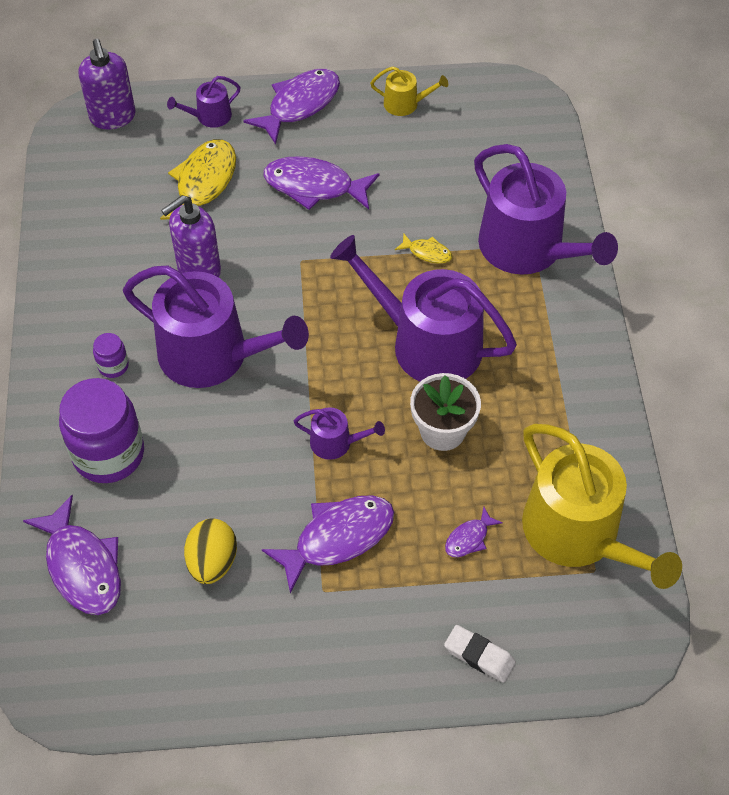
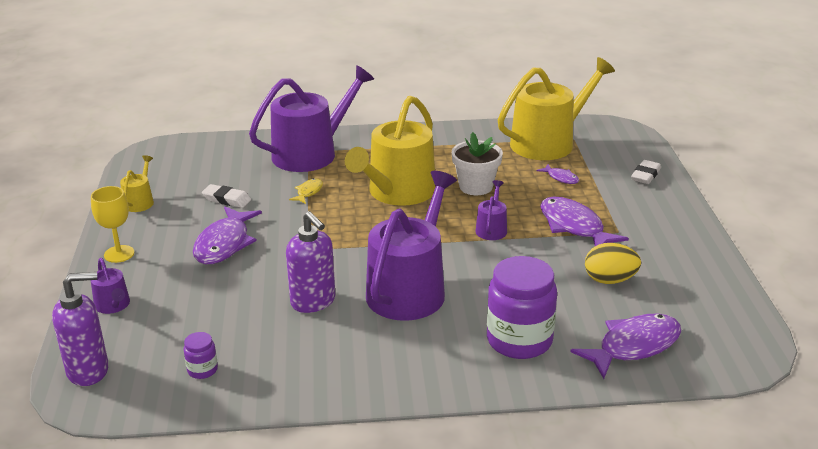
camera: 90 degrees left, 25 degrees down
(113, 366) = (423, 345): purple jar -> purple jar (202, 370)
(204, 183) = (204, 304): yellow fish -> none
(299, 105) = (119, 254): purple fish -> yellow goblet
(409, 178) = (227, 199): none -> white eraser
(426, 343) = (397, 192): purple watering can -> yellow watering can

